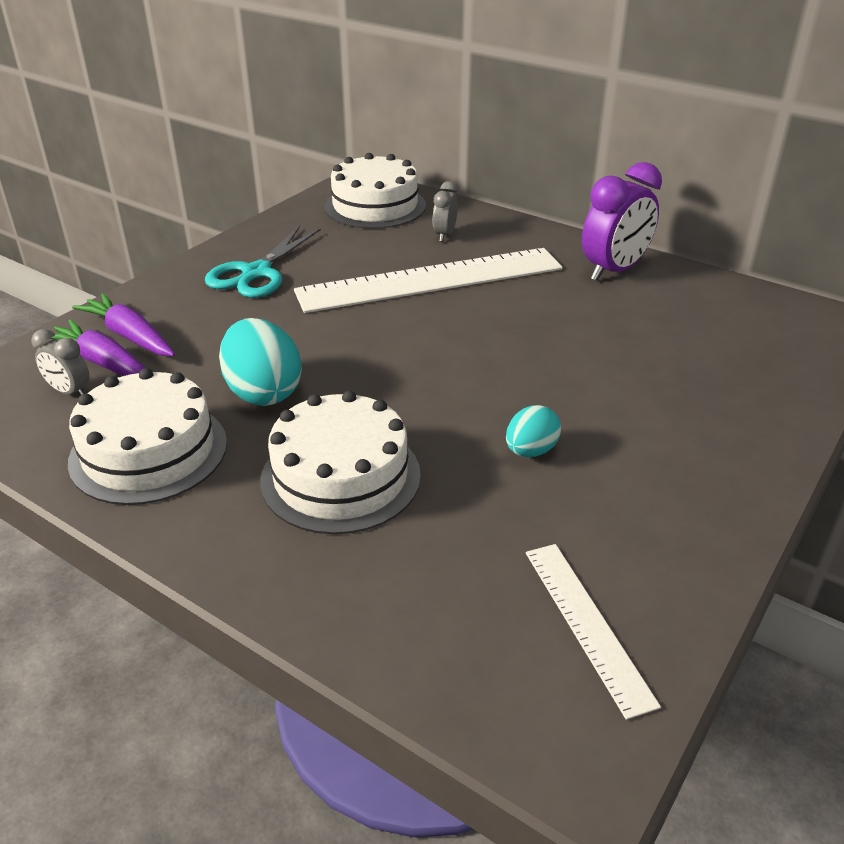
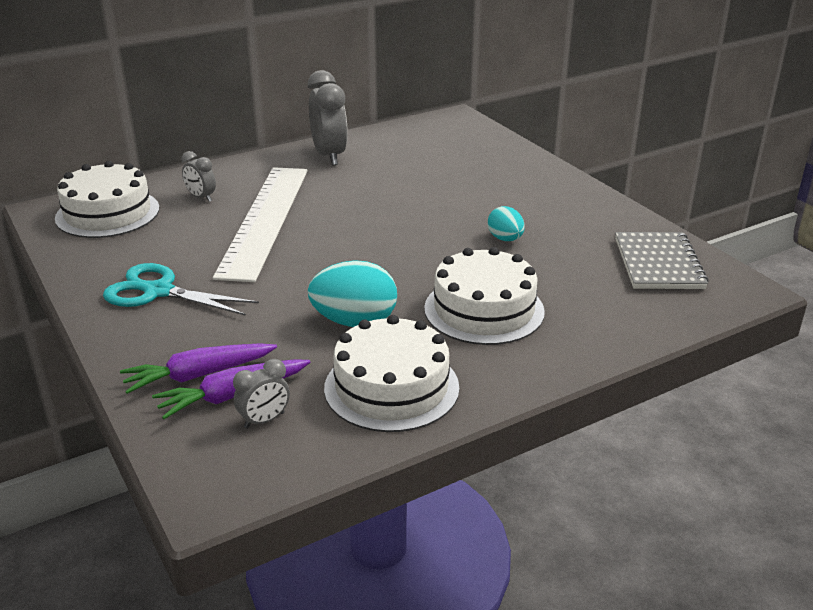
camera: 65 degrees left, 5 degrees down
(256, 273) = (158, 291): turquoise scissors -> turquoise scissors turned 150 degrees clockwise
(587, 624) = (658, 263): white ruler -> grey notebook
(614, 271) = (329, 156): purple clock -> grey clock

